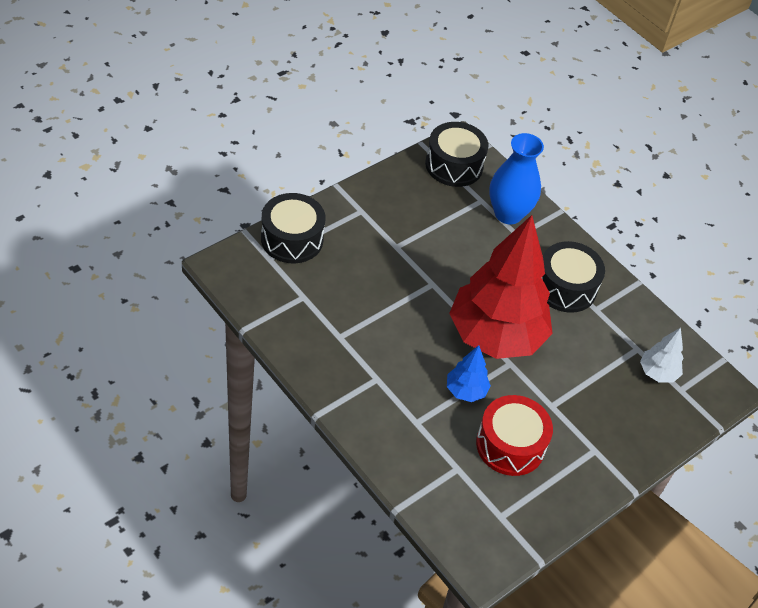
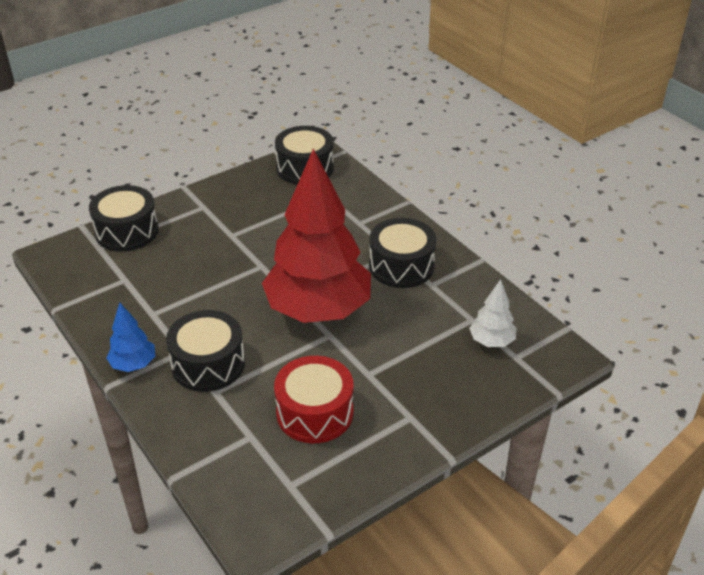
camera: 10 degrees right, 10 degrees down
(404, 393) = (208, 364): none -> black drum
(465, 391) = (275, 361): blue tree -> blue tree (133, 364)
(508, 214) = (352, 205): blue vase -> none

